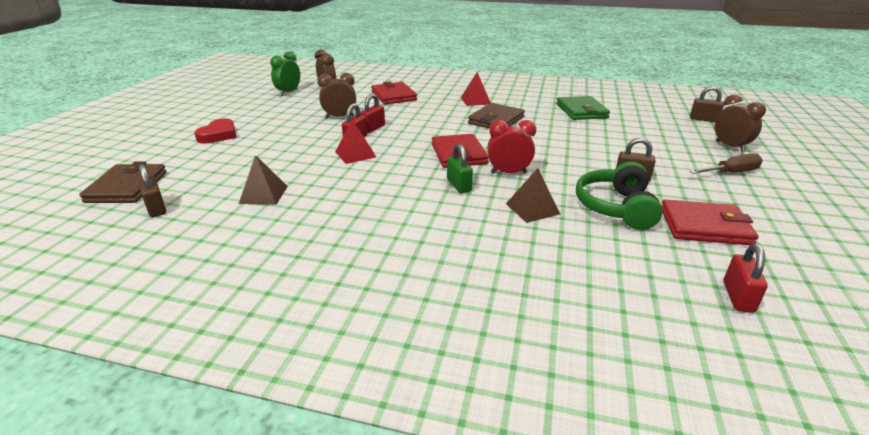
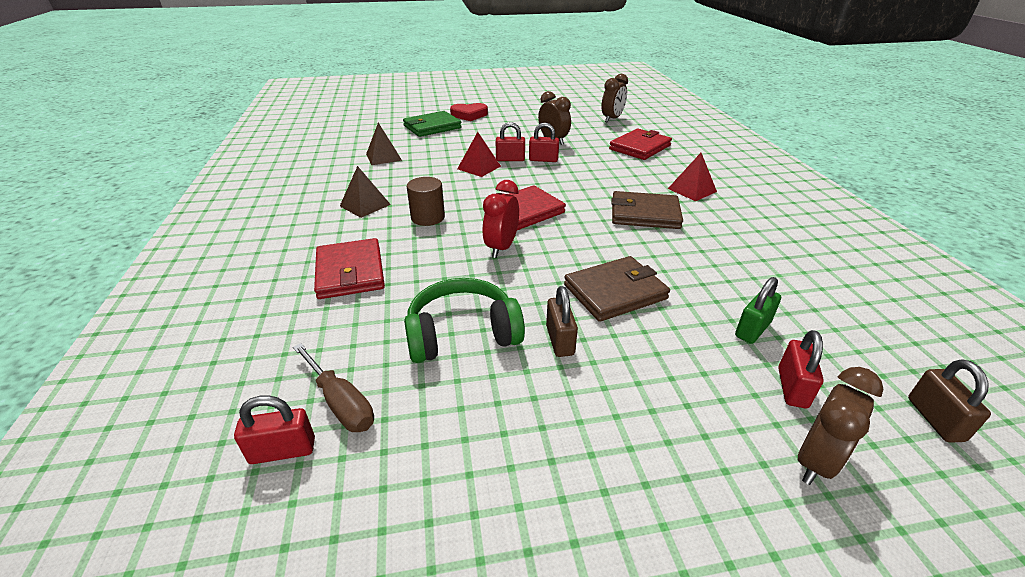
camera: 65 degrees right, 5 degrees up
(127, 187) = (370, 119): brown wallet -> brown wallet (615, 292)
(156, 208) = (347, 135): brown padlock -> none
(288, 92) = (583, 108): green clock -> none
(433, 193) = (428, 217): none -> brown cylinder
(459, 185) = (451, 227): green padlock -> green padlock (752, 329)
(508, 173) = (501, 248): red clock -> red clock turned 135 degrees counterclockwise
(532, 208) = (426, 276): brown pyramid -> brown pyramid (365, 205)
(581, 111) = (768, 270): green wallet -> green wallet (432, 127)
(681, 136) = (792, 388): none -> red padlock
(705, 226) = (451, 420): red wallet -> red wallet (350, 272)
(731, 173) = (676, 457): brown screwdriver -> brown screwdriver (340, 402)

